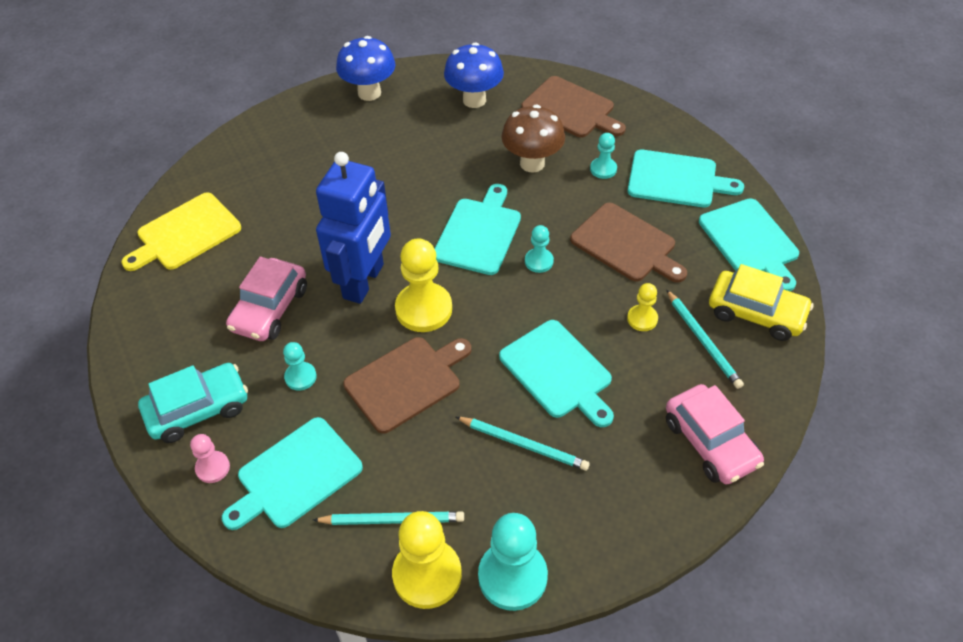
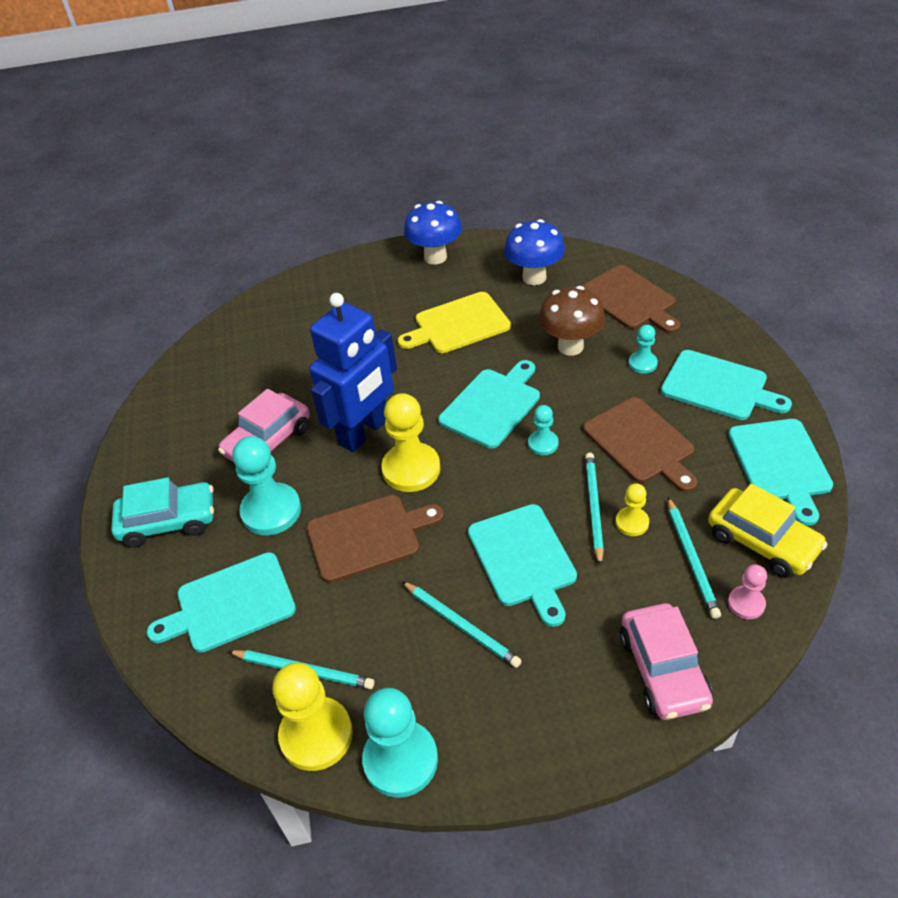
camera: 20 degrees right, 5 degrees down
(185, 233) = (221, 359): yellow cutting board -> yellow cutting board (458, 324)
(212, 468) = (160, 579): pink pawn -> pink pawn (746, 603)
(300, 377) = (271, 511): turquoise pawn -> turquoise pawn, size x1.90
(604, 312) = (593, 507): none -> turquoise pencil

